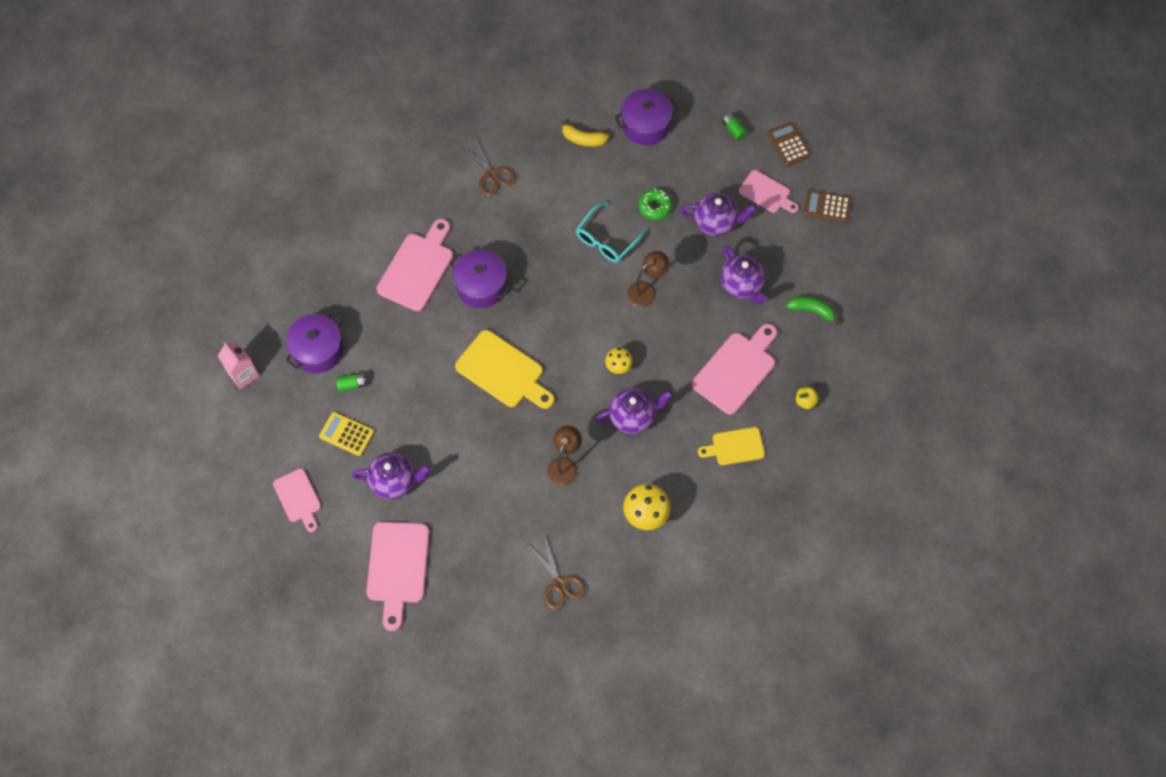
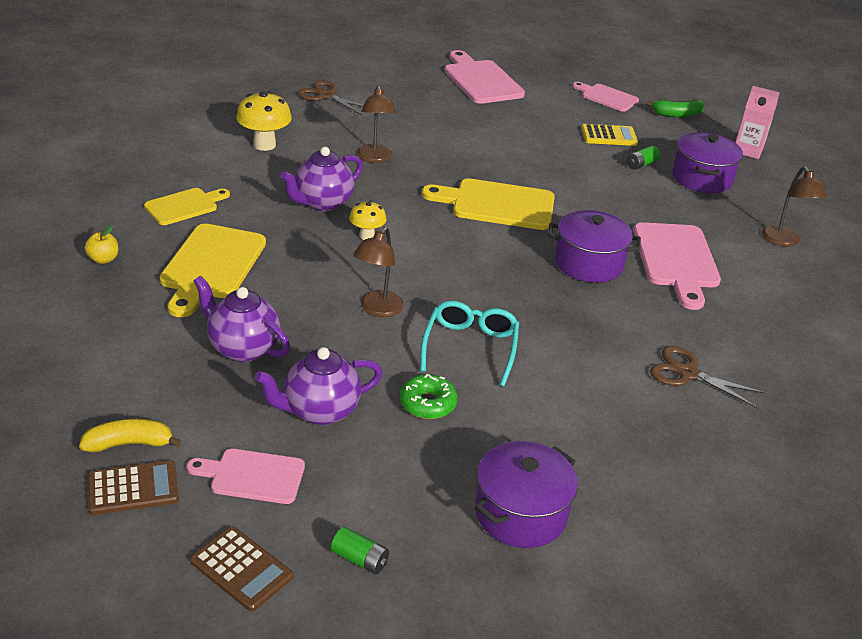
camera: 150 degrees right, 30 degrees down
(323, 260) = (784, 241): none -> brown lamp
(394, 481) = (533, 120): purple teapot -> none
(583, 139) = (603, 459): yellow banana -> yellow banana (129, 444)
(736, 370) = (211, 266): pink cutting board -> yellow cutting board
(811, 310) = (121, 347): green banana -> green banana (676, 114)

